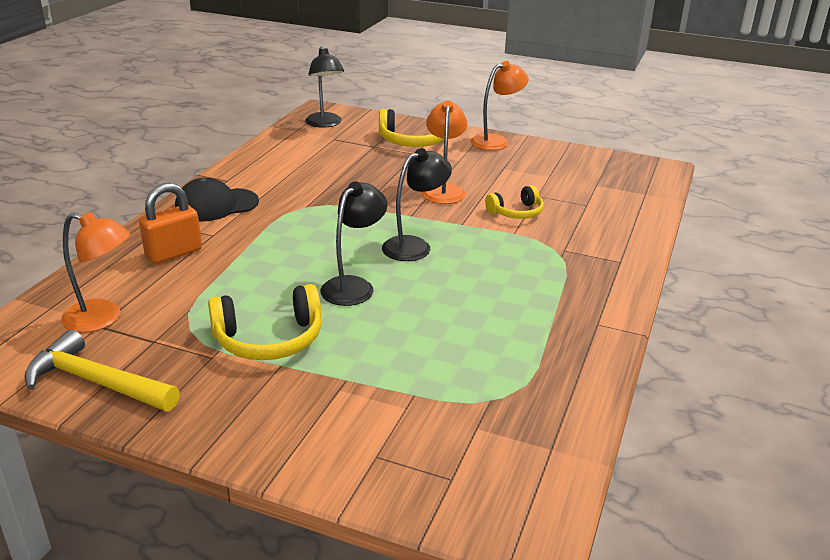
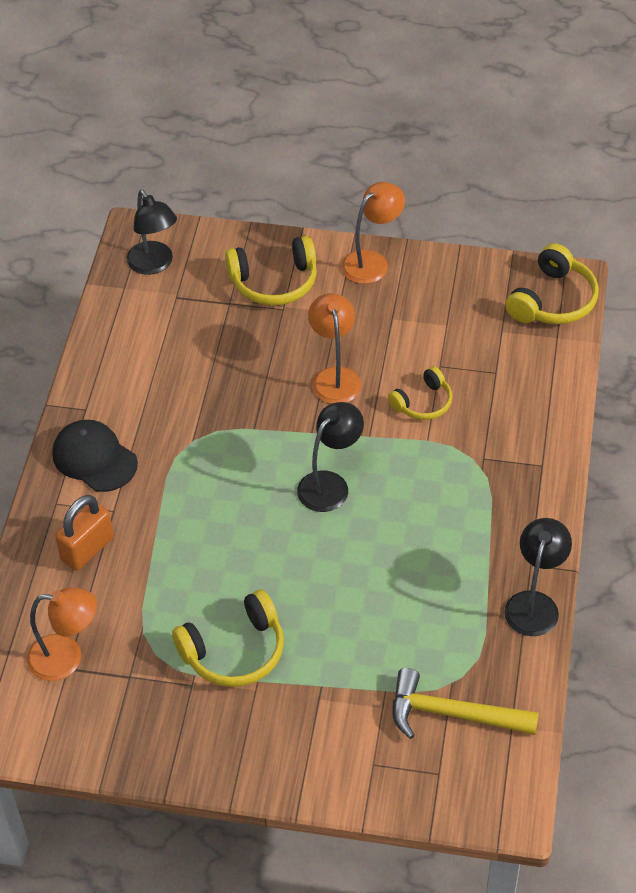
camera: 10 degrees left, 20 degrees up
(96, 382) = (104, 736): yellow hammer -> yellow hammer (452, 714)
(216, 205) = (94, 458): black cap -> black cap turned 75 degrees clockwise
(354, 286) = (288, 560): black lamp -> black lamp (534, 604)
(644, 175) = (553, 300): none -> yellow headphones

